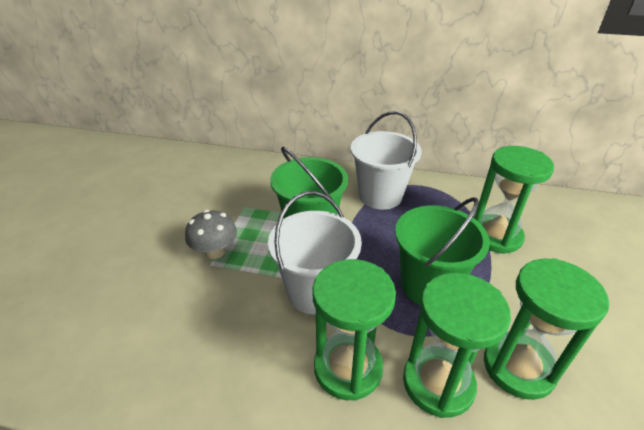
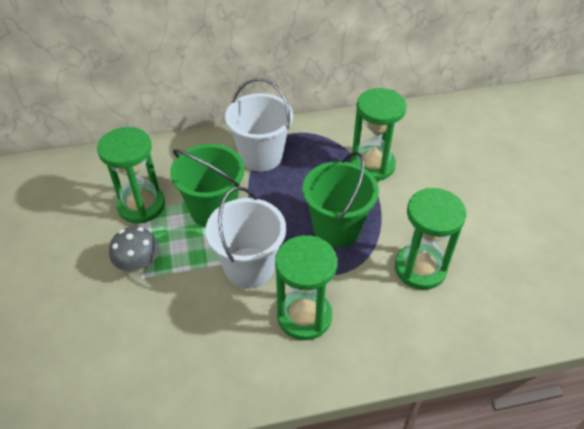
camera: 25 degrees left, 10 degrees up
(438, 383) = (371, 301): green hourglass -> green hourglass (141, 205)

